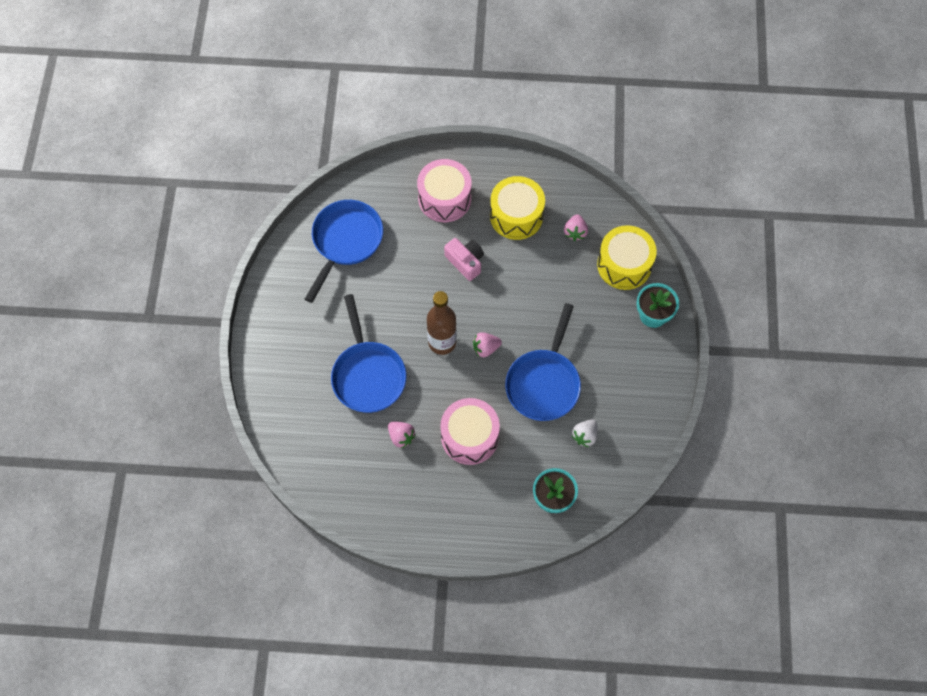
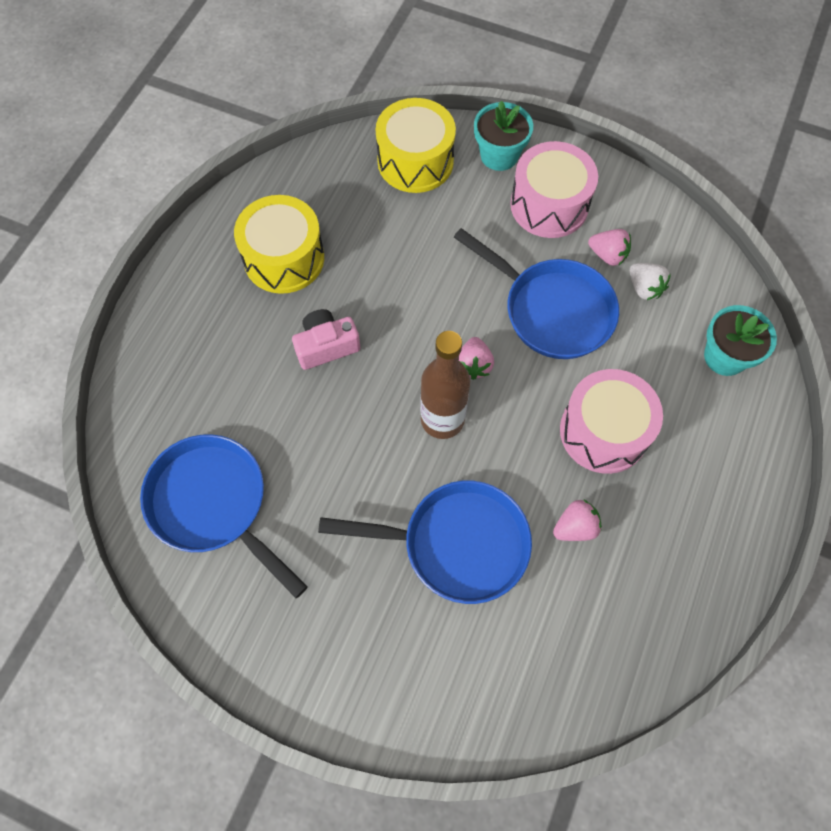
camera: 70 degrees left, 0 degrees up
(444, 198) = (211, 339): pink drum -> pink drum (549, 205)
(575, 232) = (342, 198): pink strawberry -> pink strawberry (607, 255)

